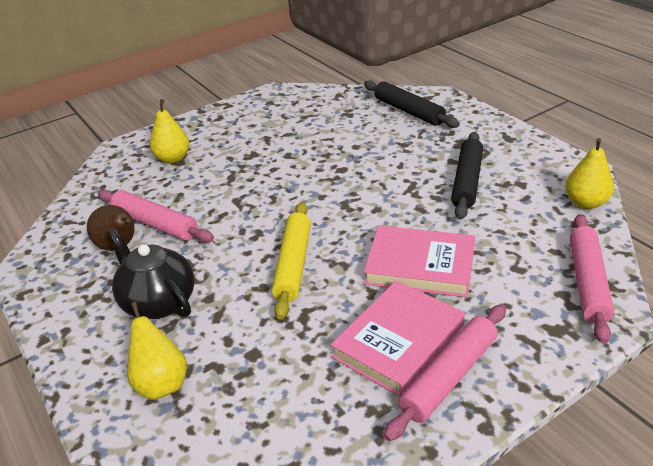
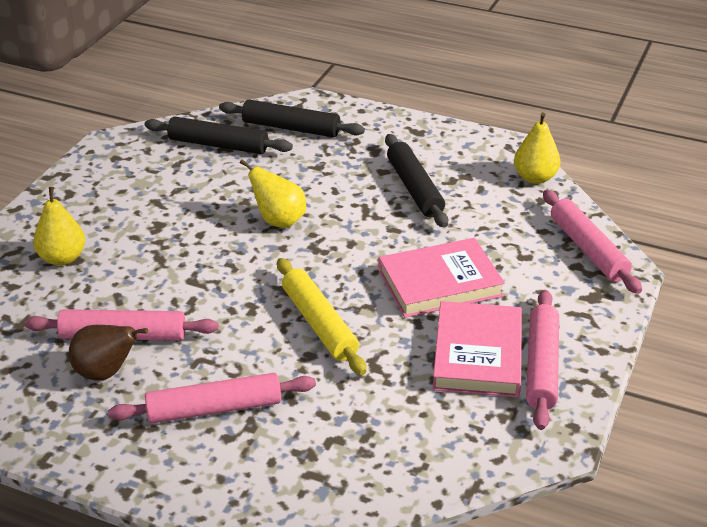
camera: 35 degrees left, 0 degrees up
(158, 302) = (214, 409): black teapot -> pink rolling pin
(161, 383) = (297, 475): yellow pear -> yellow pear (279, 221)
(345, 110) = (218, 145): none -> black rolling pin

